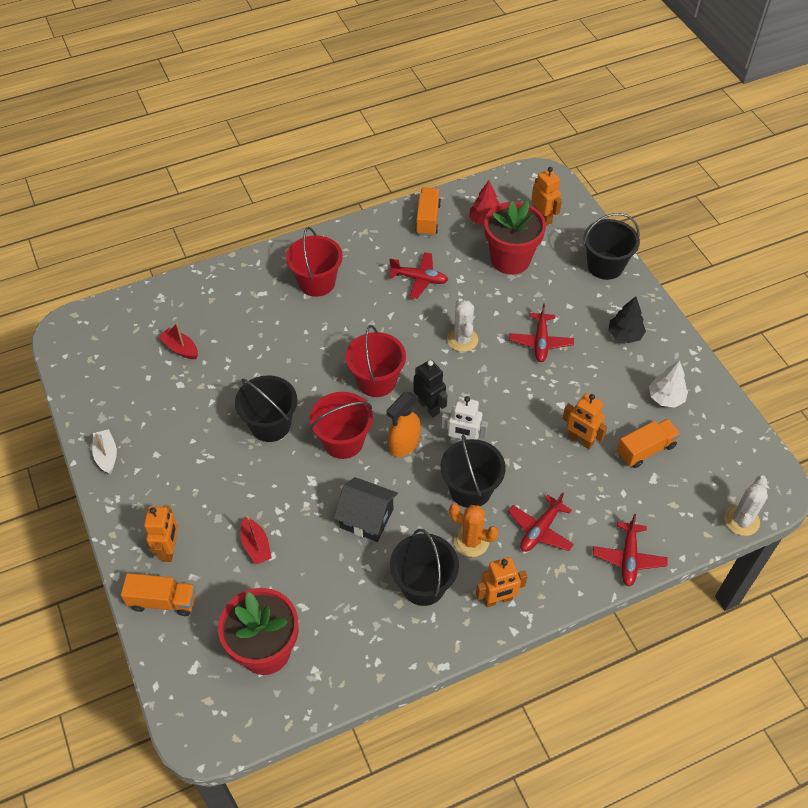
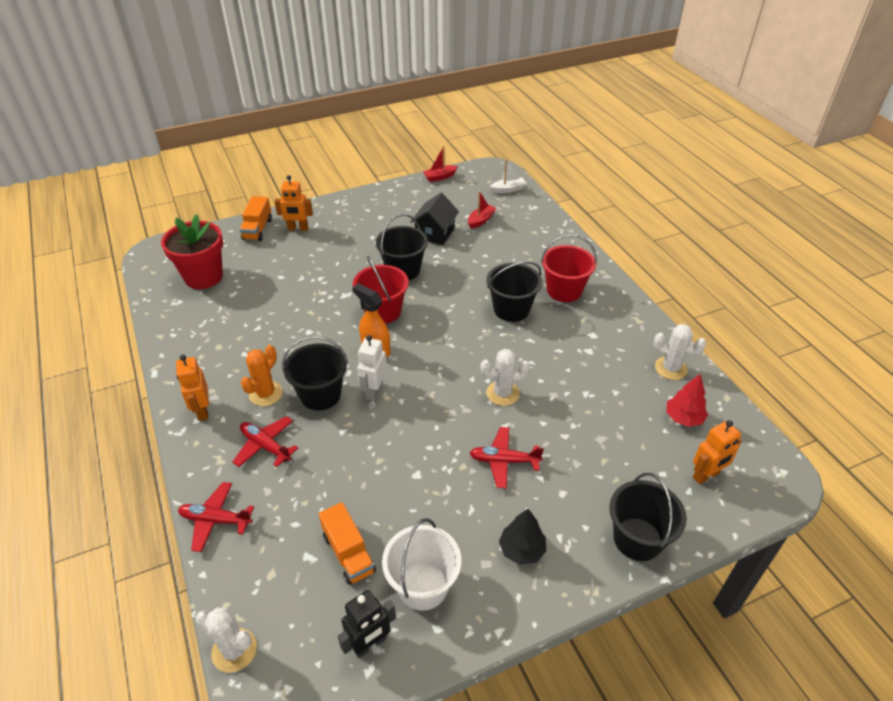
camera: 90 degrees right, 10 degrees down
(106, 455) = (381, 196): white boat -> white boat (508, 189)
(256, 546) = (291, 268): red boat -> red boat (440, 177)
(366, 518) = (303, 327): black house -> black house (435, 233)
(376, 381) = (448, 331): red bucket -> none
(419, 279) = (581, 361): red plane -> none
(423, 585) = (231, 361): black bucket -> black bucket (511, 309)
(427, 219) = (670, 368): orange truck -> white cactus
(429, 407) = (417, 367): black robot -> black robot (370, 644)
(510, 259) = (626, 439): red flower pot -> none
(580, 440) = (368, 488): orange robot -> none
(666, 398) = (423, 586): white tree -> white bucket

